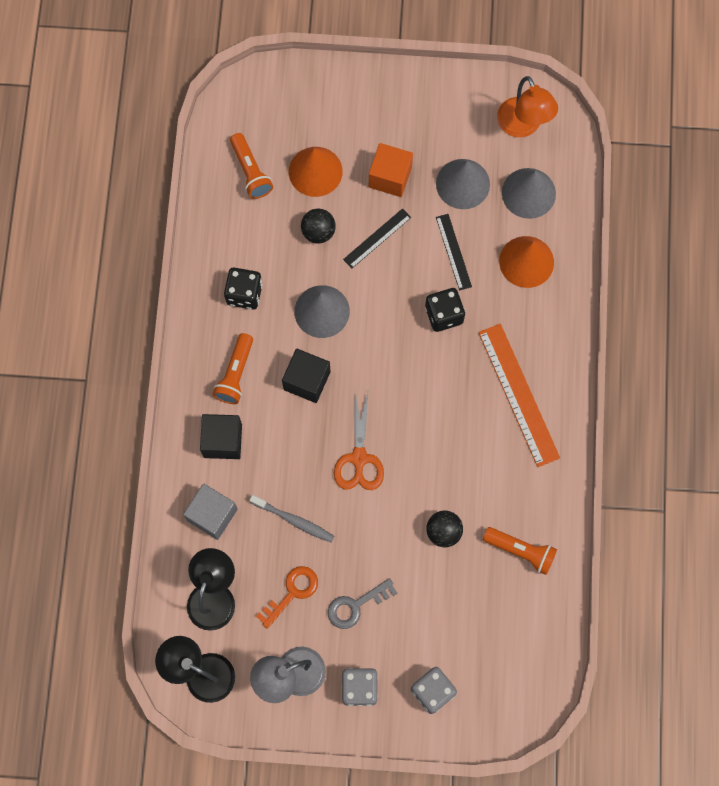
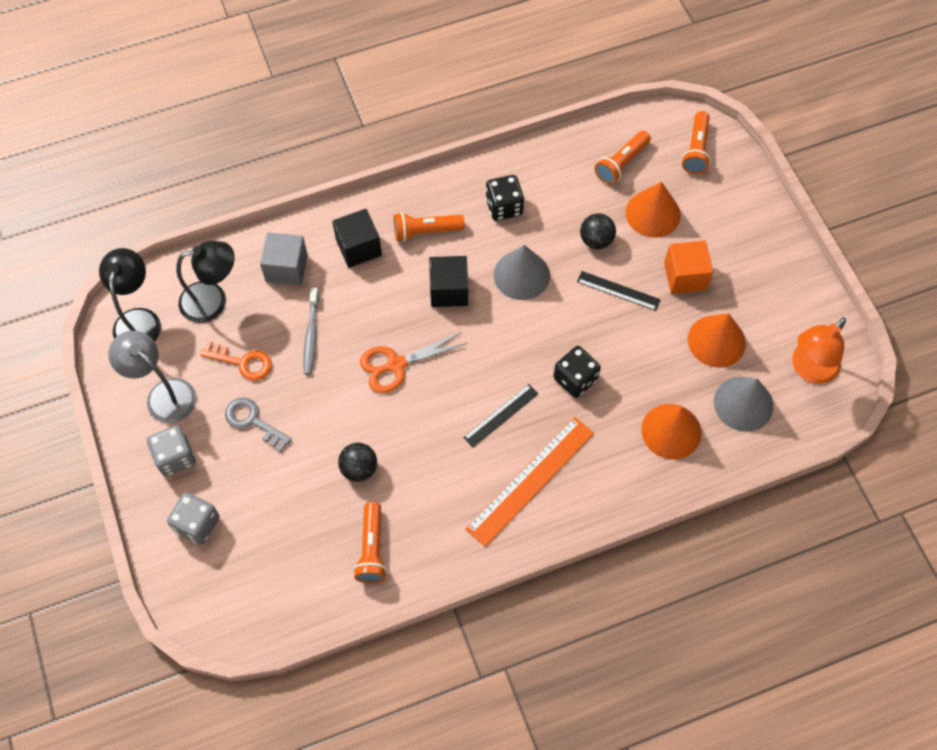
camera: 65 degrees right, 10 degrees down
(269, 102) = (696, 150): none -> orange flashlight
(453, 252) = (643, 361): black ruler -> black ruler (501, 415)
(463, 184) = (716, 341): grey cone -> orange cone

